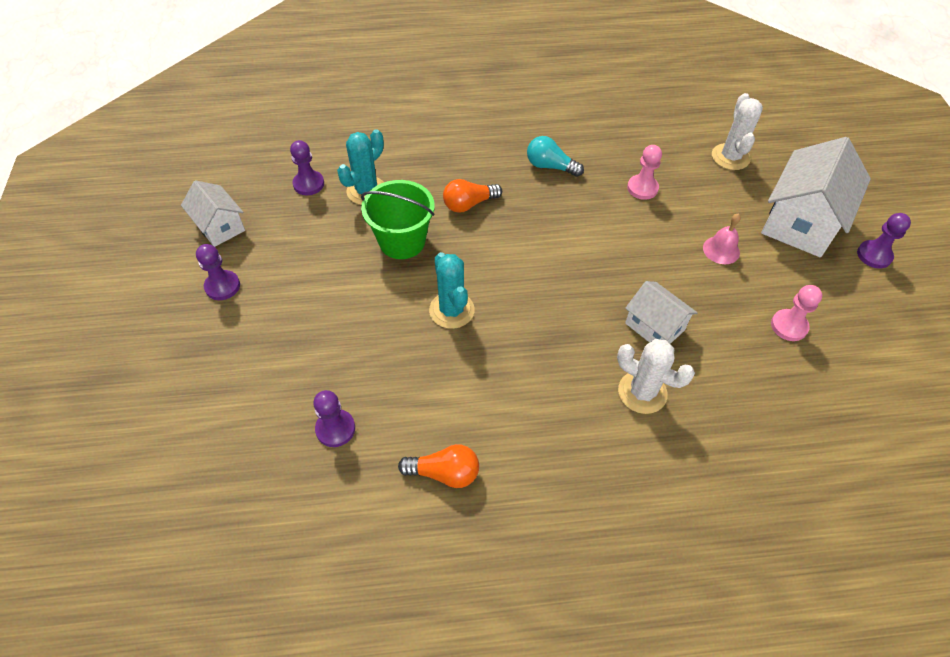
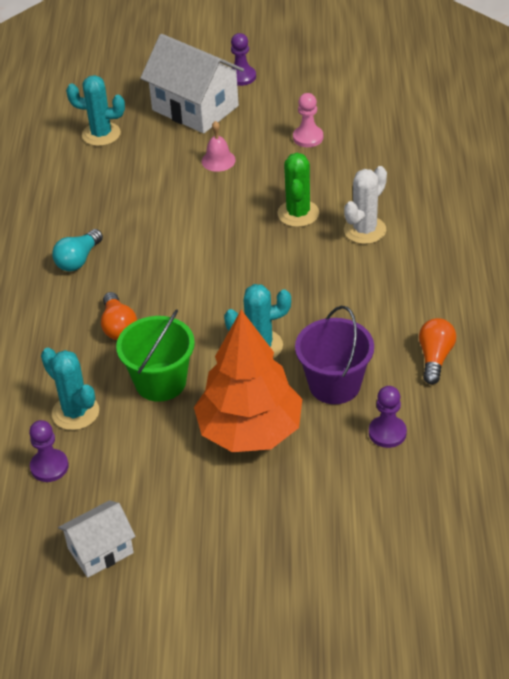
camera: 80 degrees left, 10 degrees down
(222, 286) = (196, 538): purple pawn -> none
(342, 312) = (250, 431): none -> orange tree
(401, 377) = (334, 385): none -> purple bucket
(642, 188) = (128, 198): pink pawn -> none
(654, 326) = (298, 213): white house -> green cactus
(730, 157) = (101, 134): white cactus -> turquoise cactus

